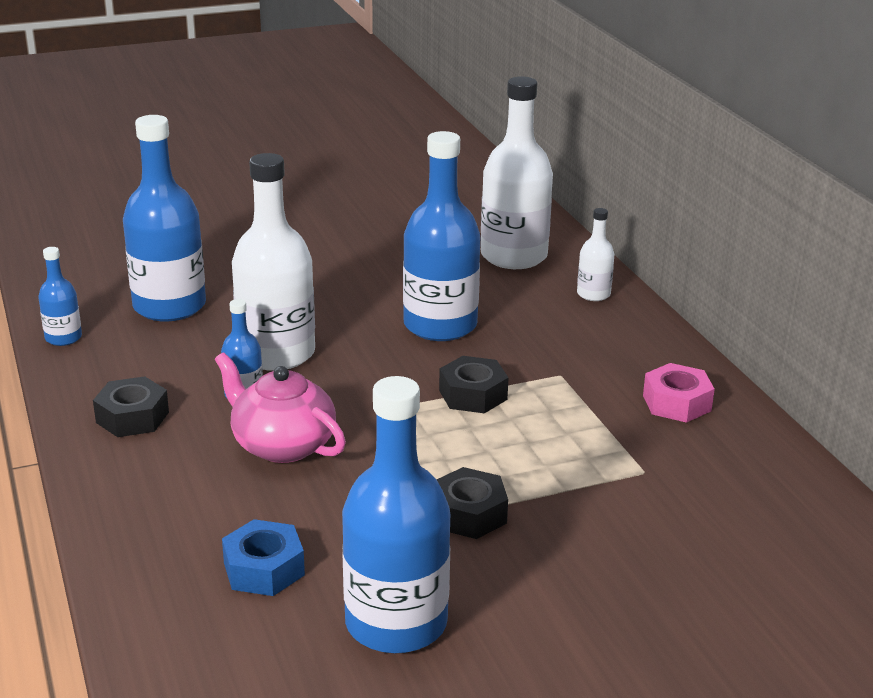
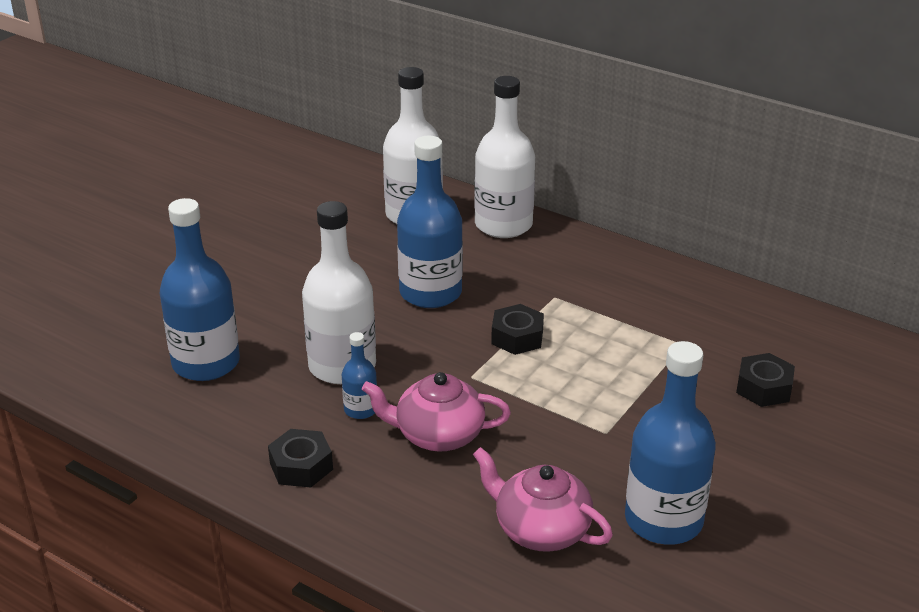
camera: 35 degrees left, 5 degrees up
(63, 338) = (154, 428): blue bottle -> none
(264, 569) = (540, 529): blue nut -> pink teapot
(469, 514) = (617, 424): black nut -> black nut (763, 388)
(593, 294) = (503, 225): white bottle -> white bottle, size x2.09
(676, 403) = (646, 286): pink nut -> none

